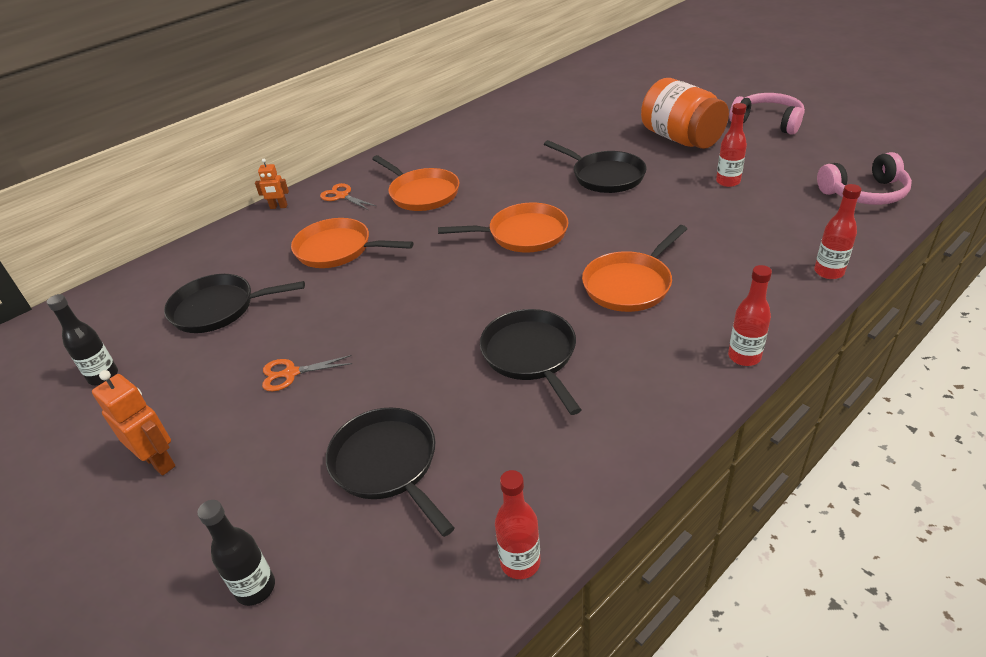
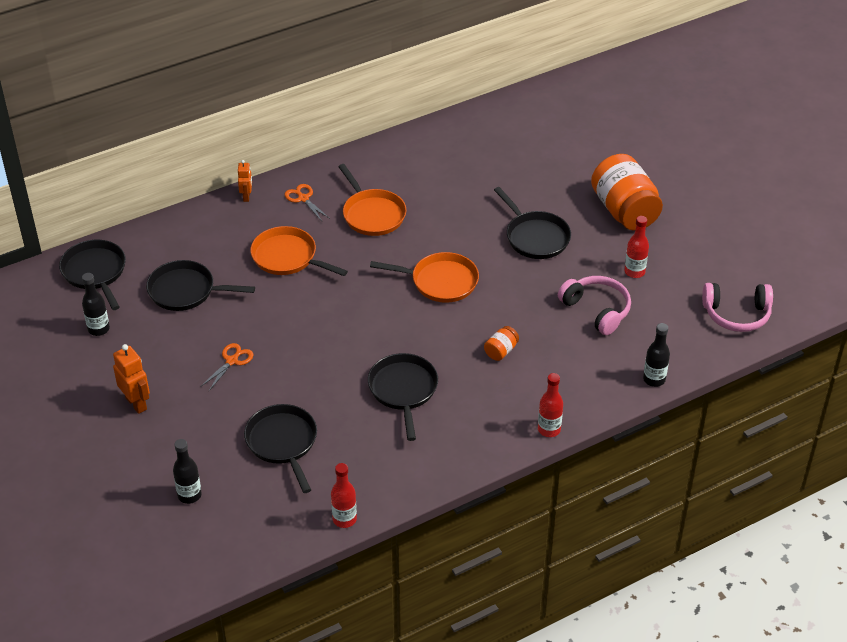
camera: 10 degrees right, 5 degrees up
(100, 314) = (95, 272): none -> black pan
(278, 207) = (247, 196): orange robot -> orange robot turned 105 degrees counterclockwise
(291, 373) = (232, 361): orange scissors -> orange scissors turned 120 degrees clockwise
(630, 284) = (501, 351): orange pan -> orange jar
(768, 122) = (714, 211): pink headphones -> pink headphones (597, 310)
(828, 272) = (654, 379): red bottle -> black bottle

